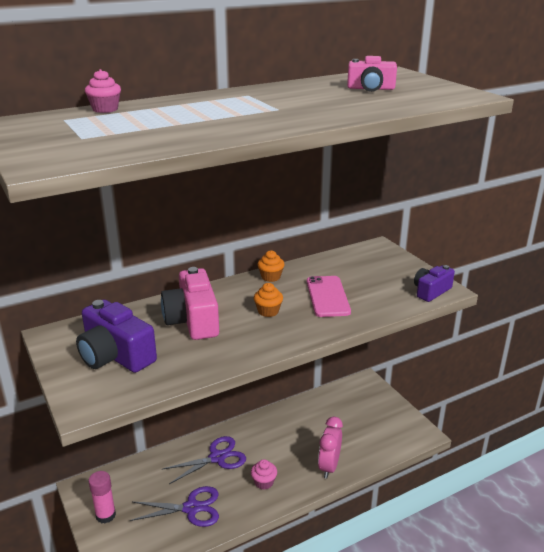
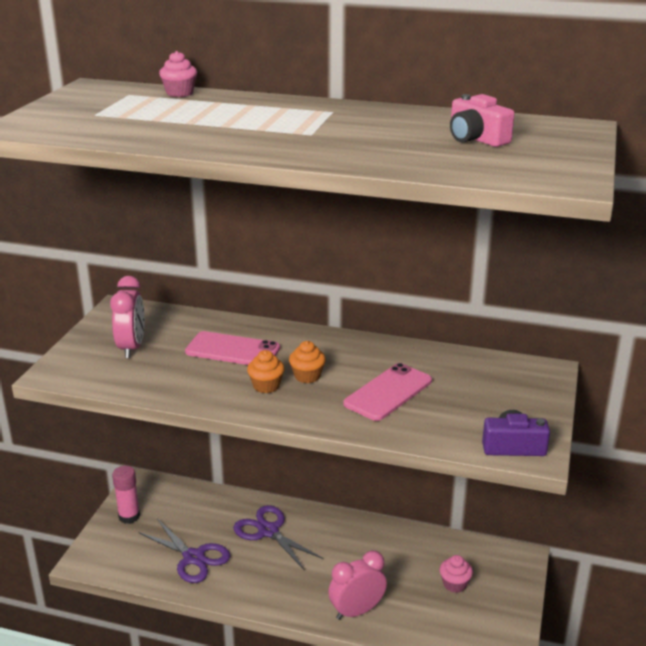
camera: 45 degrees right, 0 degrees up
(115, 355) = (132, 347): purple camera -> pink clock
(193, 320) = (232, 350): pink camera -> pink phone
(217, 458) = (268, 531): purple scissors -> purple scissors turned 150 degrees counterclockwise
(264, 482) = (278, 580): pink cupcake -> pink cupcake (454, 584)
(270, 277) = (368, 346): orange cupcake -> orange cupcake (266, 386)

